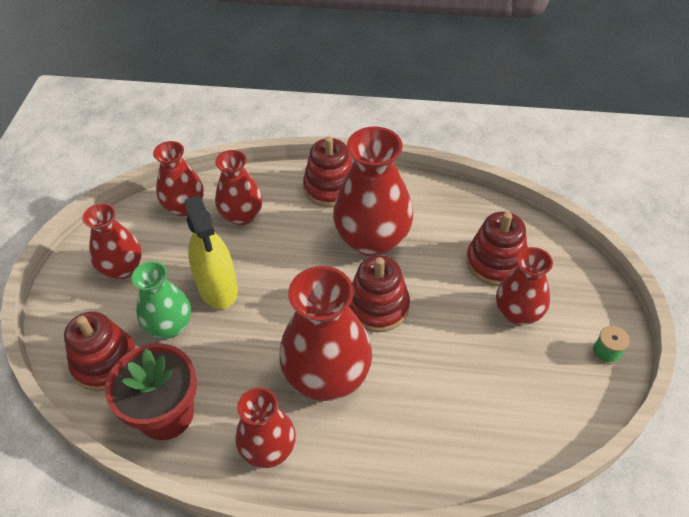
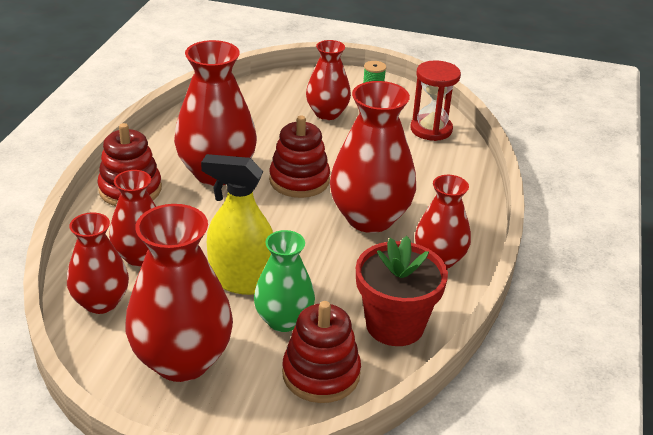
camera: 85 degrees left, 15 degrees down
(122, 268) = (182, 360): red vase -> red vase, size x1.62
(218, 288) = (242, 281): yellow spray bottle -> yellow spray bottle turned 150 degrees counterclockwise
(495, 262) = (271, 113): red stacking toy -> none
(526, 426) = (431, 129): none -> red hourglass

